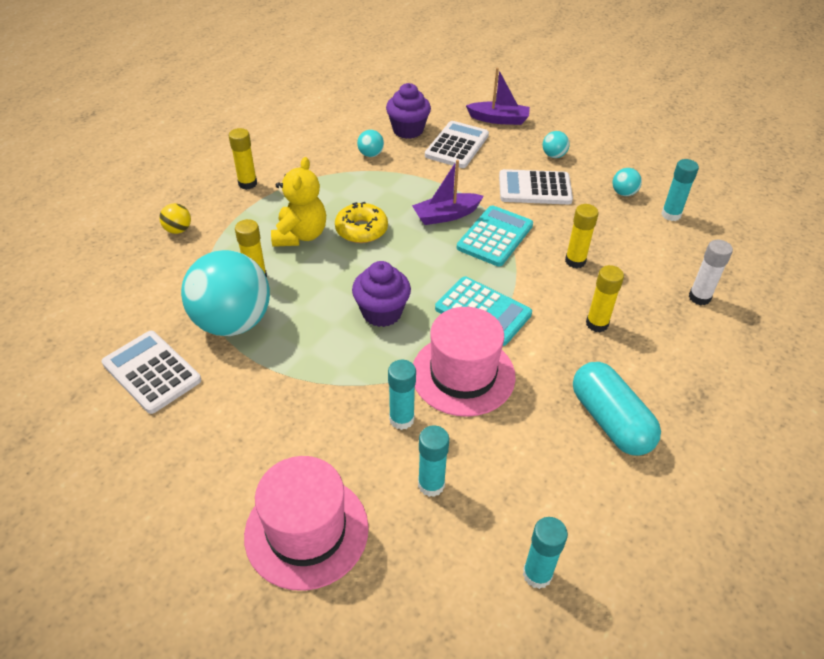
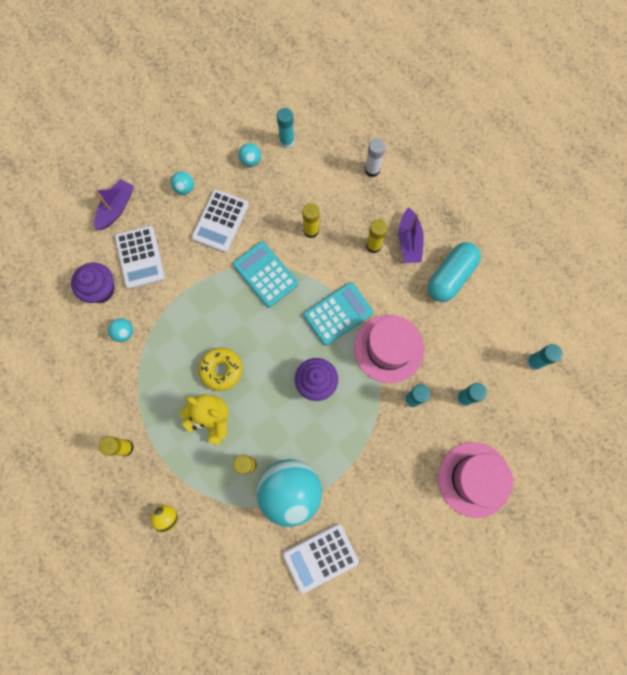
camera: 70 degrees left, 30 degrees up
(446, 215) = (228, 300): purple boat -> purple boat (409, 241)
(457, 145) = (140, 257): white calculator -> white calculator turned 150 degrees counterclockwise
(610, 420) = (450, 276): turquoise capsule -> turquoise capsule turned 45 degrees counterclockwise

